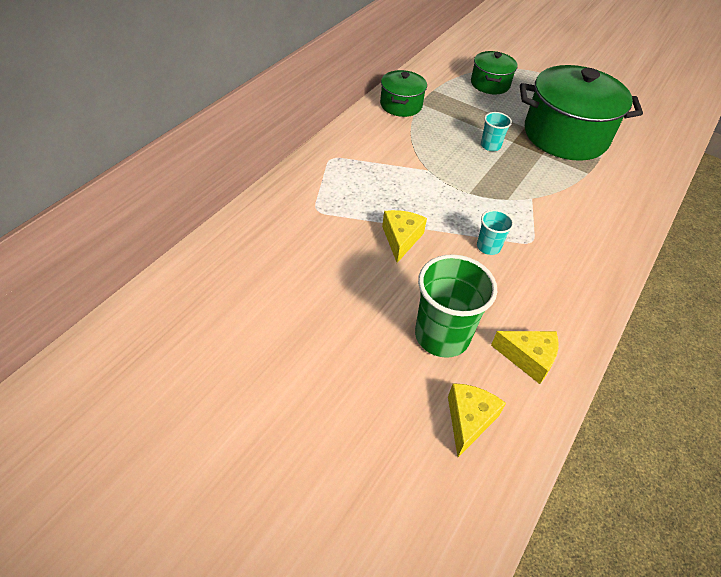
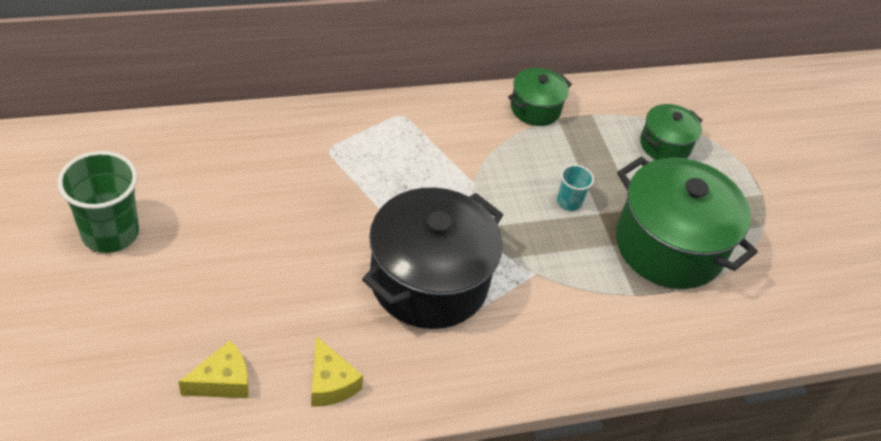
camera: 40 degrees right, 0 degrees up
(401, 239) = (363, 220): yellow cheese -> none
(442, 336) = (288, 313): green cup -> green cup (110, 233)
(488, 247) = (429, 281): turquoise cup -> black pot

